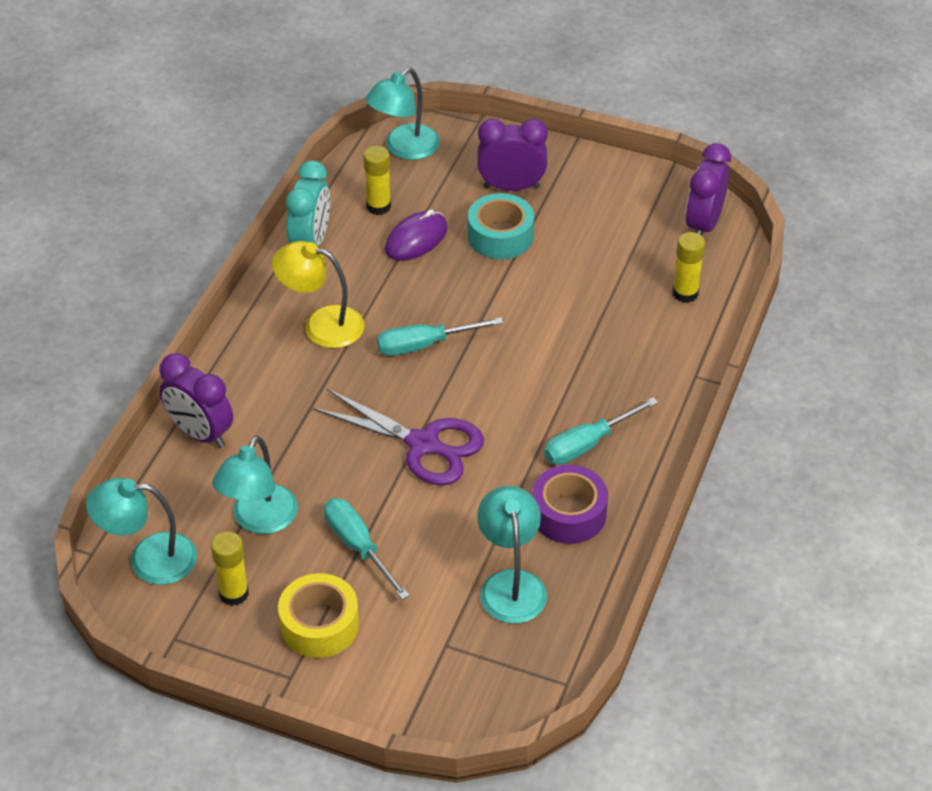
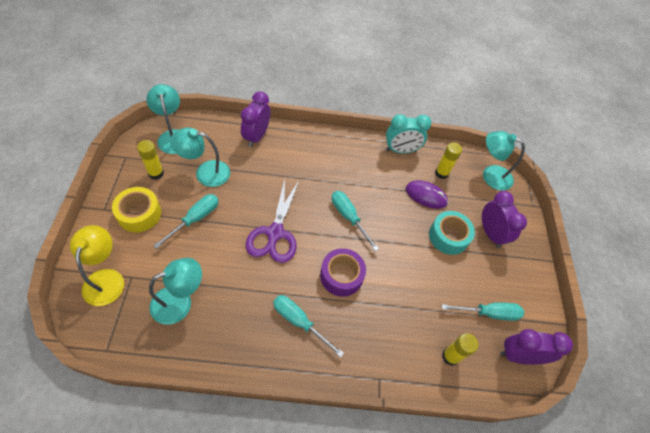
camera: 65 degrees right, 10 degrees up
(321, 324) = (345, 168): yellow lamp -> yellow lamp (105, 278)
(568, 514) = (240, 322): purple tape -> purple tape (341, 276)
(636, 233) = (489, 313): none -> turquoise screwdriver

